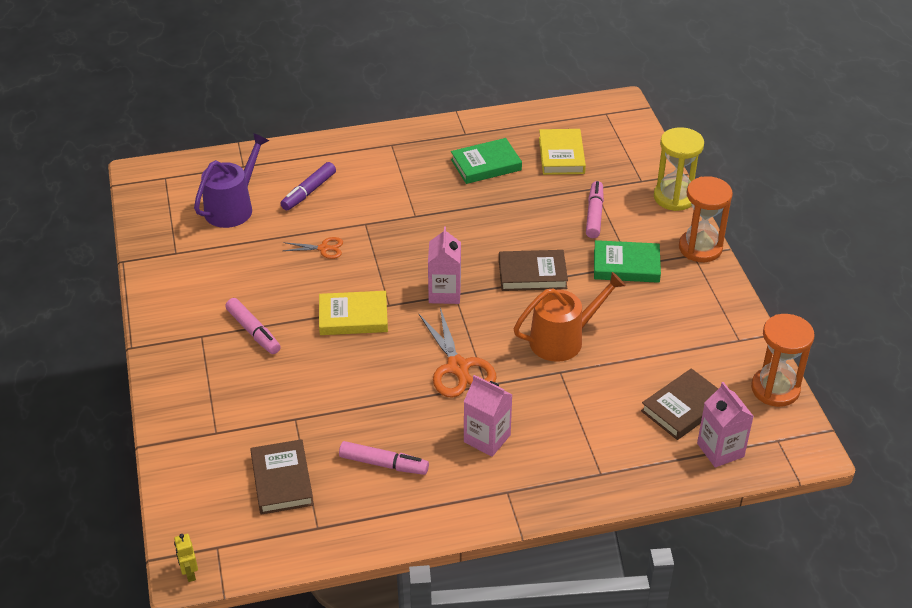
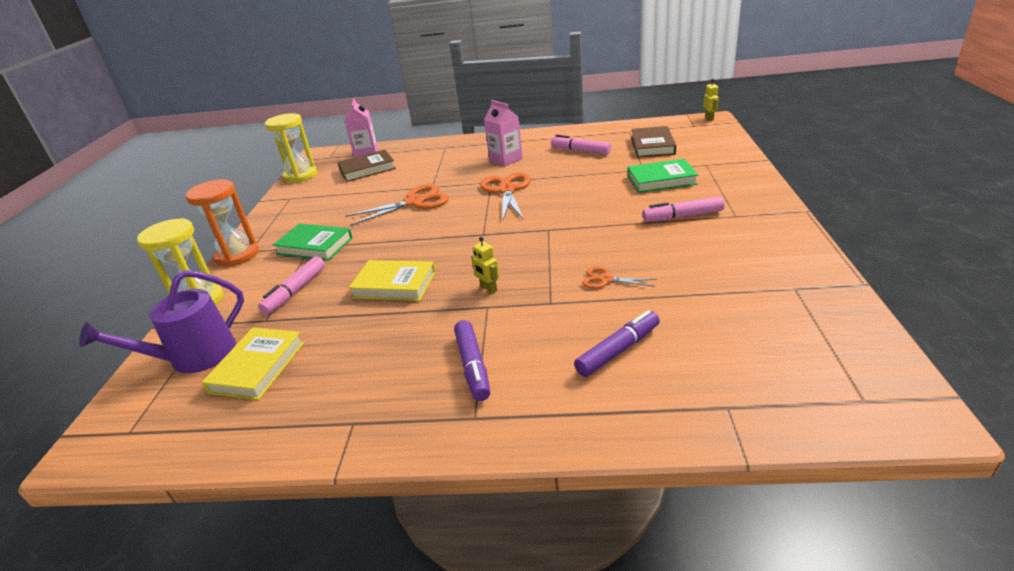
camera: 160 degrees left, 10 degrees down
(232, 208) = (730, 338): purple watering can -> purple watering can (195, 356)
(253, 331) = (682, 216): pink marker -> pink marker turned 75 degrees counterclockwise
(353, 317) = (584, 222): yellow book -> yellow book (394, 285)
(406, 172) = (473, 366): none -> purple marker
(421, 231) = (488, 289): none -> yellow robot
(444, 293) = (492, 235): pink carton -> none
(486, 165) = (361, 364): green book -> green book (661, 180)
(532, 274) = (402, 244): brown book -> none
(562, 339) = (415, 202): orange watering can -> orange scissors
(775, 389) = (301, 175): orange hourglass -> yellow hourglass

